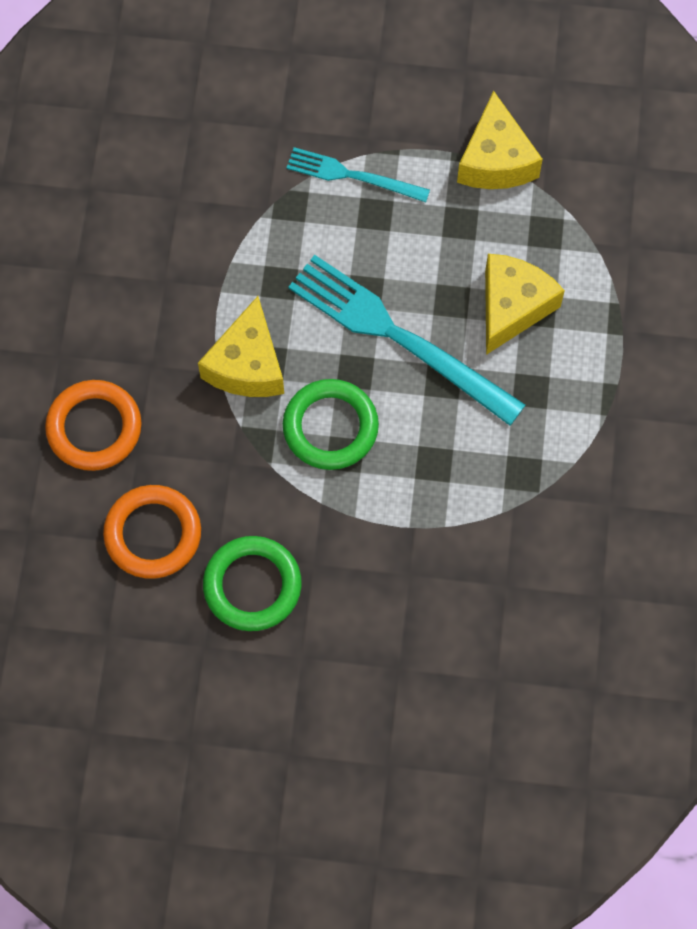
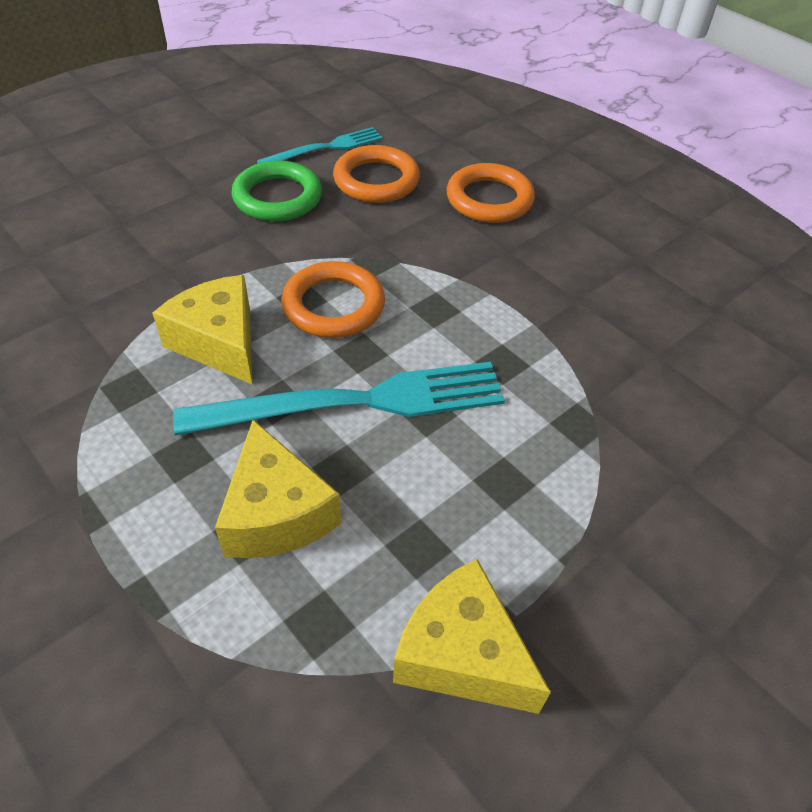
camera: 130 degrees right, 20 degrees down
(247, 365) = (446, 296): yellow cheese -> yellow cheese (219, 342)
(330, 427) = (333, 305): green ring -> orange ring
(352, 176) = (568, 497): turquoise fork -> turquoise fork (325, 148)

